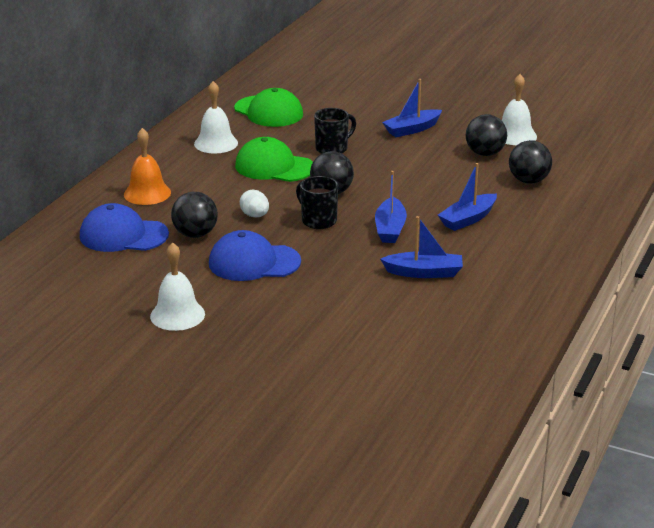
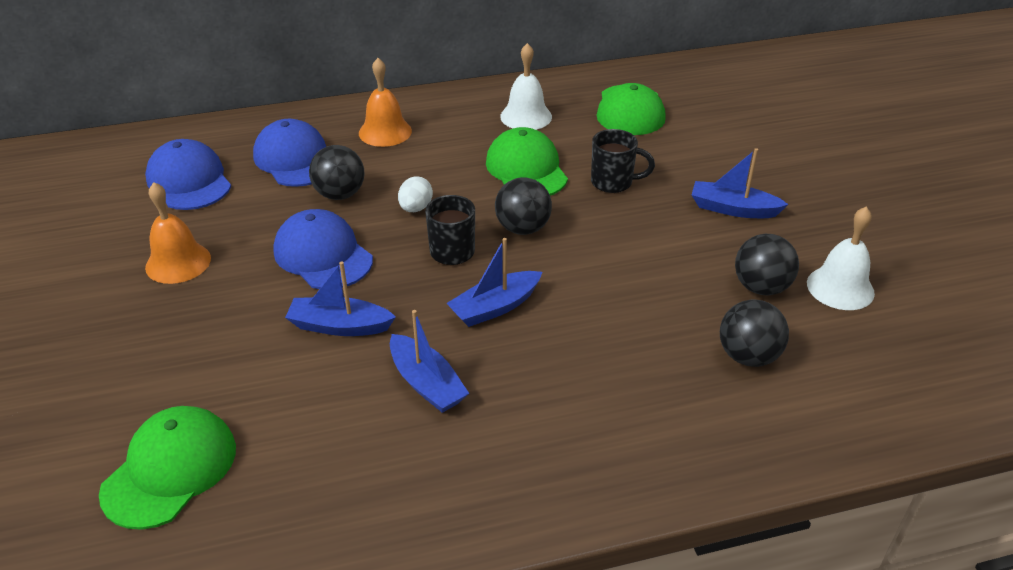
camera: 50 degrees right, 10 degrees up
(79, 282) = (189, 181): none -> blue cap
(177, 315) = (178, 262): white bell -> orange bell
(384, 374) = (170, 469): none -> green cap
(468, 219) = (589, 354): blue boat -> blue boat (339, 326)

